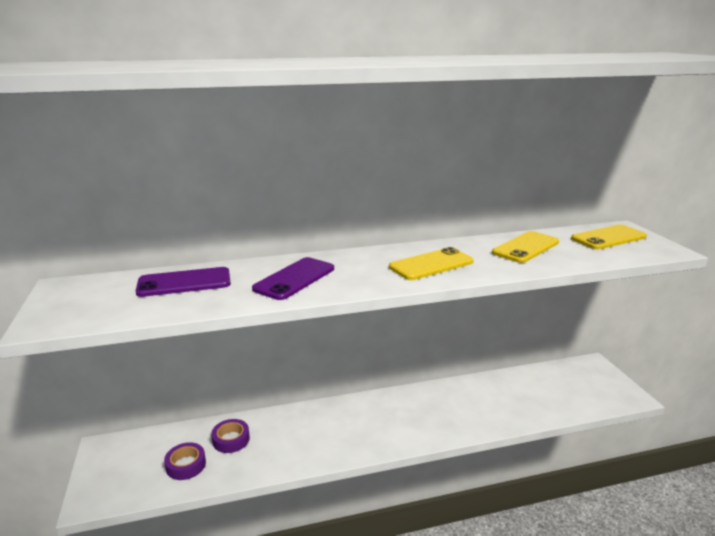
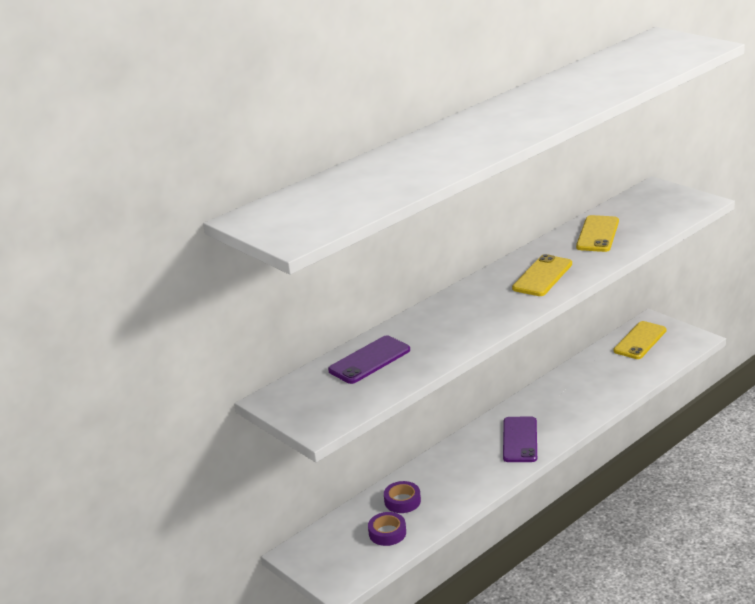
camera: 25 degrees left, 5 degrees up
(294, 279) = (453, 326): purple phone -> purple phone (520, 440)
(608, 238) = (652, 202): yellow phone -> yellow phone (640, 341)

